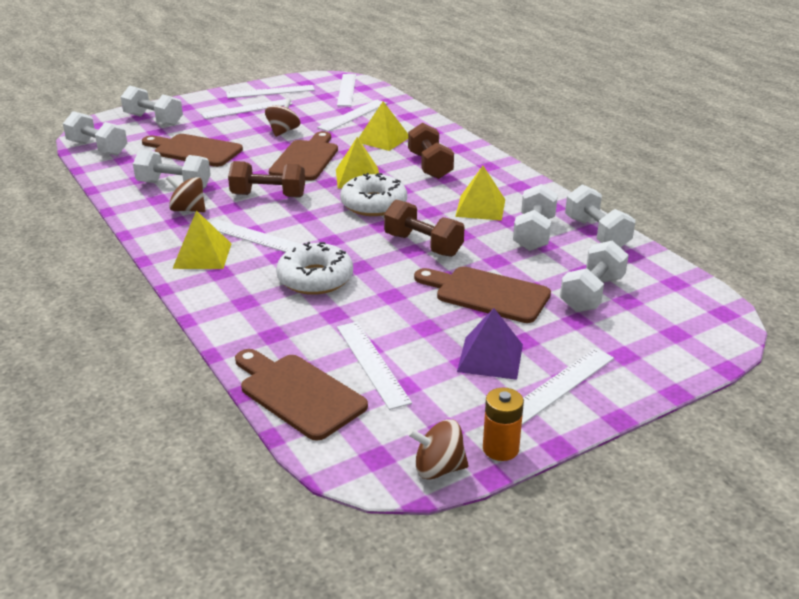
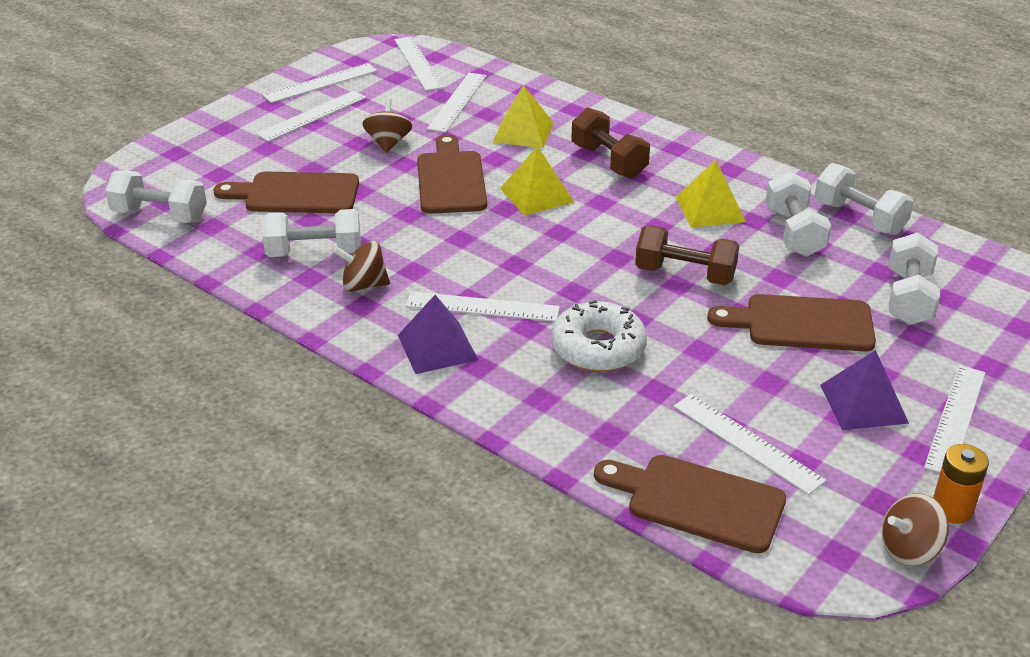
camera: 20 degrees left, 5 degrees up
(154, 120) = (199, 156): white dumbbell -> none
(202, 255) = (437, 347): yellow pyramid -> purple pyramid
(268, 195) = (448, 243): brown dumbbell -> none
(374, 204) = (585, 229): white donut -> none

